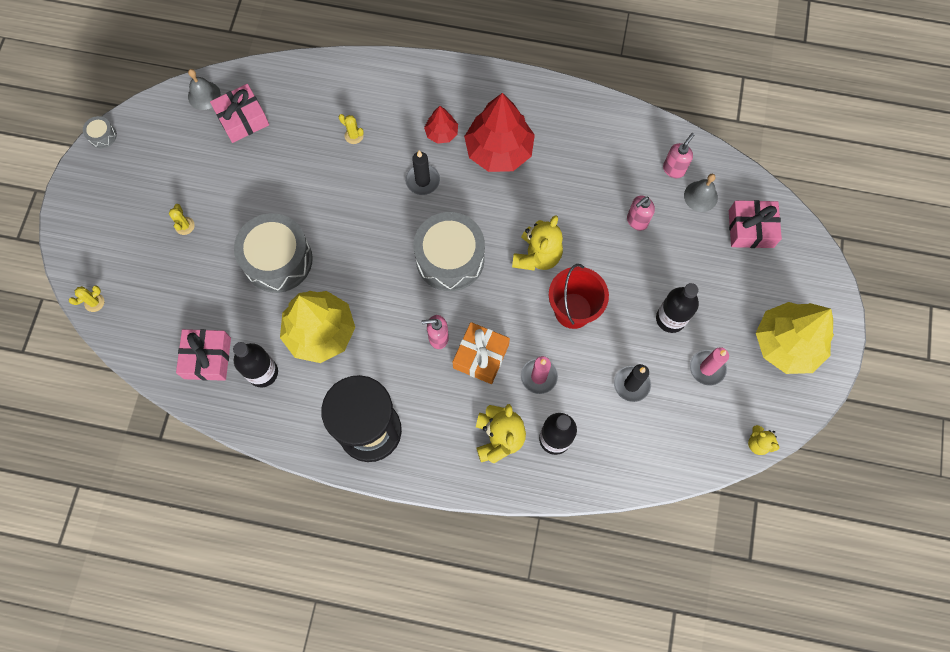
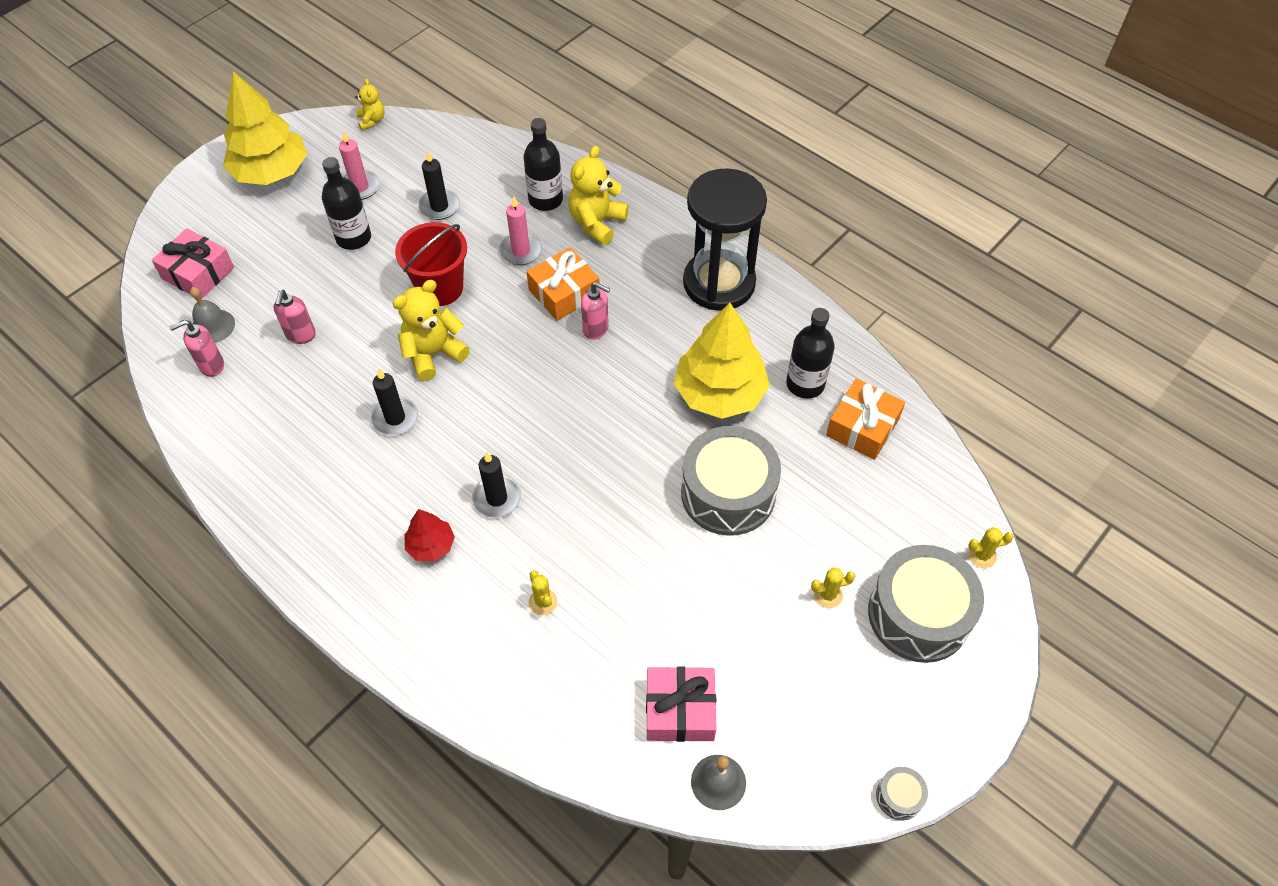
camera: 150 degrees left, 15 degrees down
(184, 226) = (828, 595): yellow cactus -> yellow cactus turned 60 degrees clockwise
(207, 358) = (862, 427): pink gift -> orange gift
(450, 258) = (528, 397): grey drum -> grey drum (918, 614)
(499, 150) = (380, 487): red tree -> none
(525, 198) = (395, 418): none -> black candle
(636, 221) = (301, 335): pink soap dispenser -> pink soap dispenser turned 105 degrees clockwise

